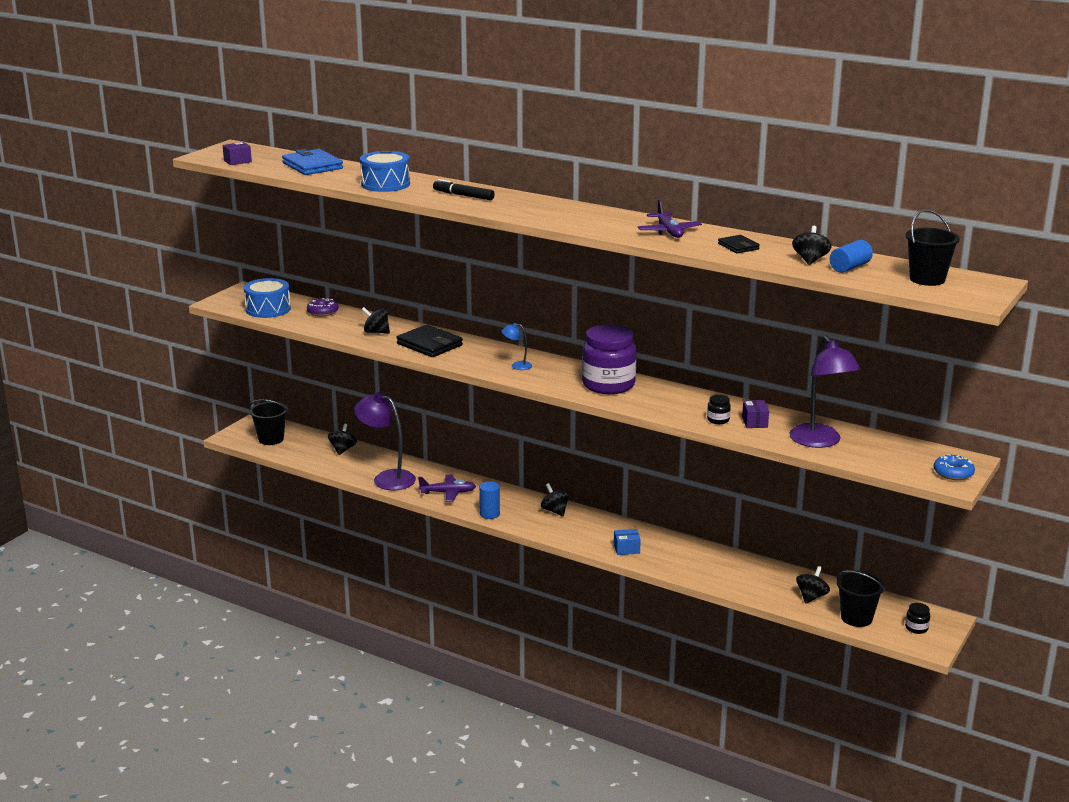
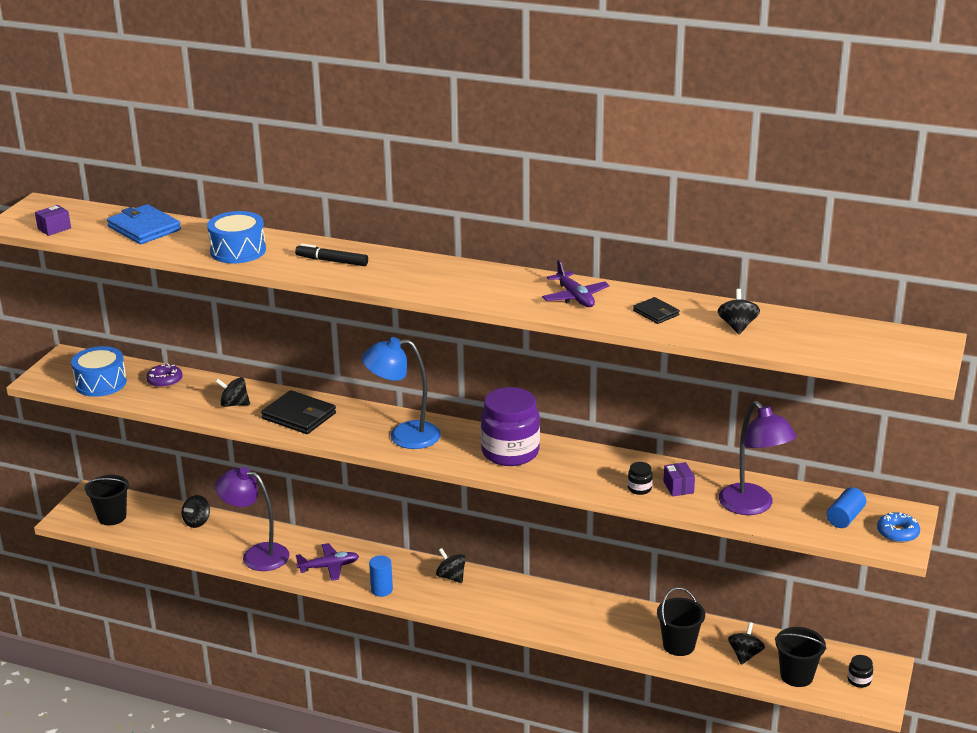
camera: 10 degrees left, 5 degrees up
(342, 450) = (197, 522): black spinning top -> black spinning top turned 150 degrees counterclockwise
(517, 365) = (404, 436): blue lamp -> blue lamp, size x2.22
(626, 549) = (539, 618): blue box -> none
(850, 267) = (781, 333): blue cylinder -> blue cylinder (845, 517)
(927, 279) = (866, 343): black bucket -> black bucket (679, 645)

